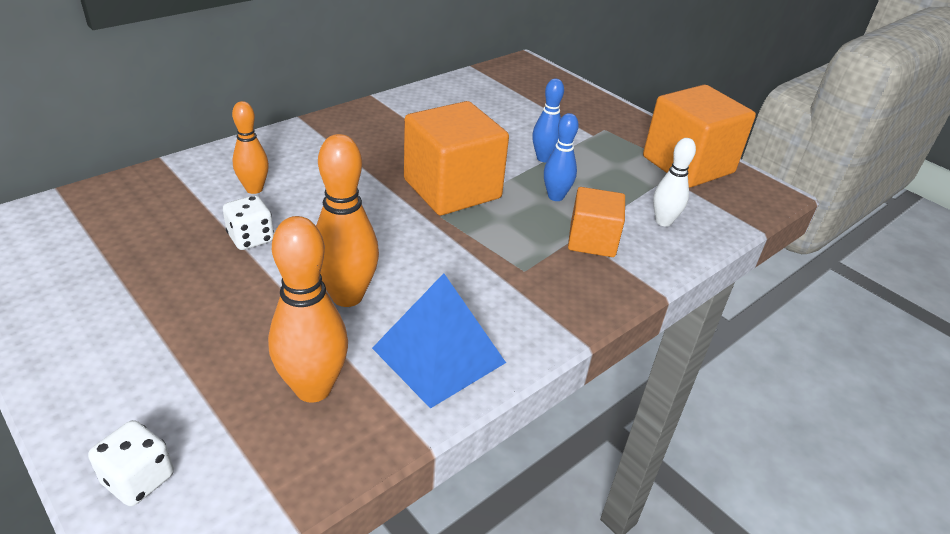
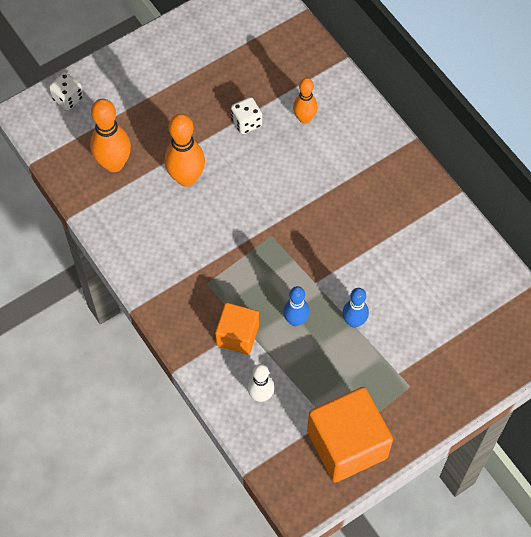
camera: 100 degrees right, 25 degrees up
(439, 355) = (132, 225): blue pyramid -> none
(452, 189) = (305, 246): orange cube -> none

